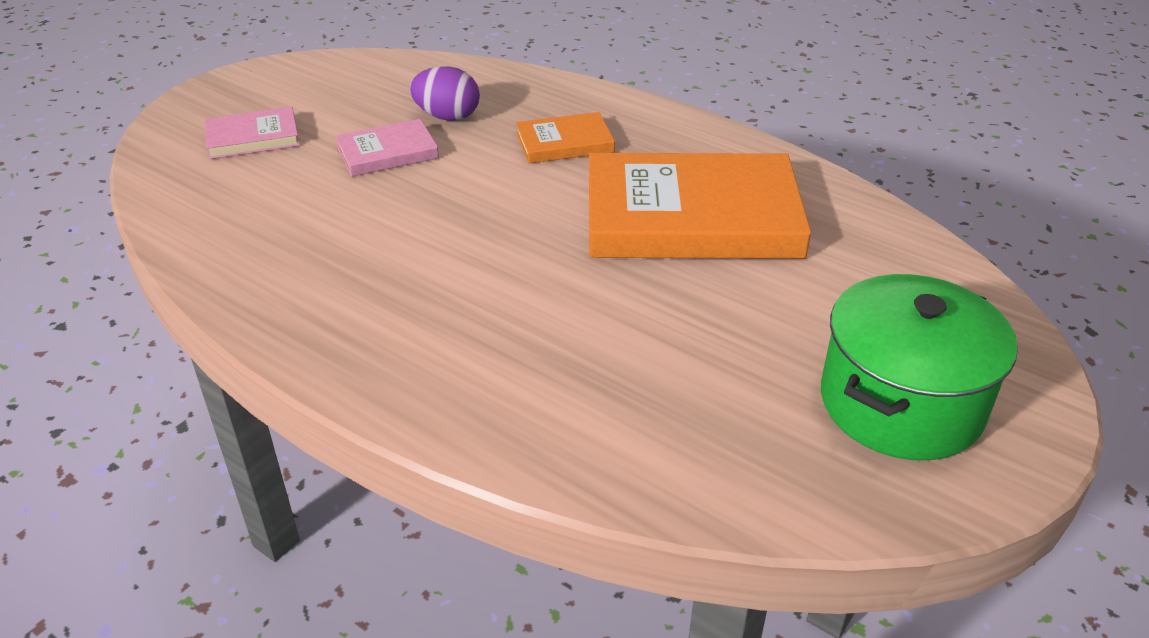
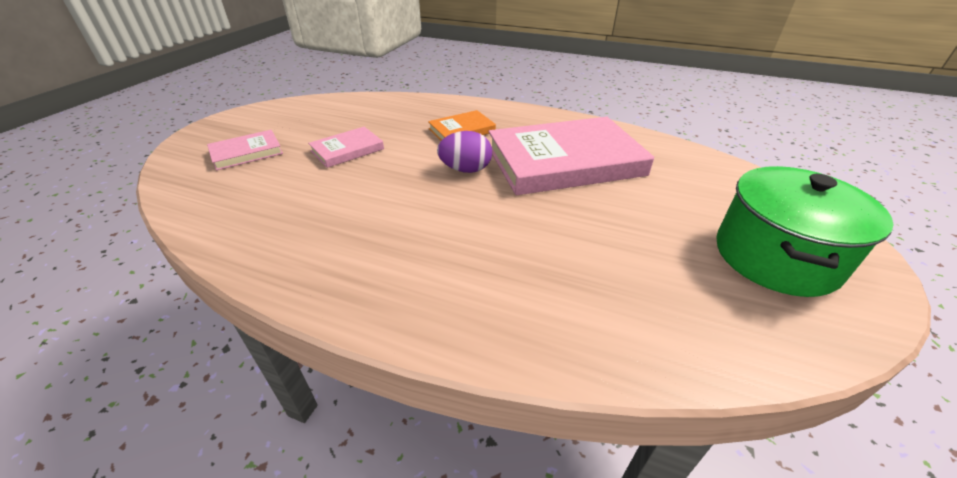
camera: 15 degrees left, 0 degrees up
(447, 117) = (379, 125): purple egg -> purple egg (465, 170)
(692, 216) = (564, 161): orange book -> pink book

